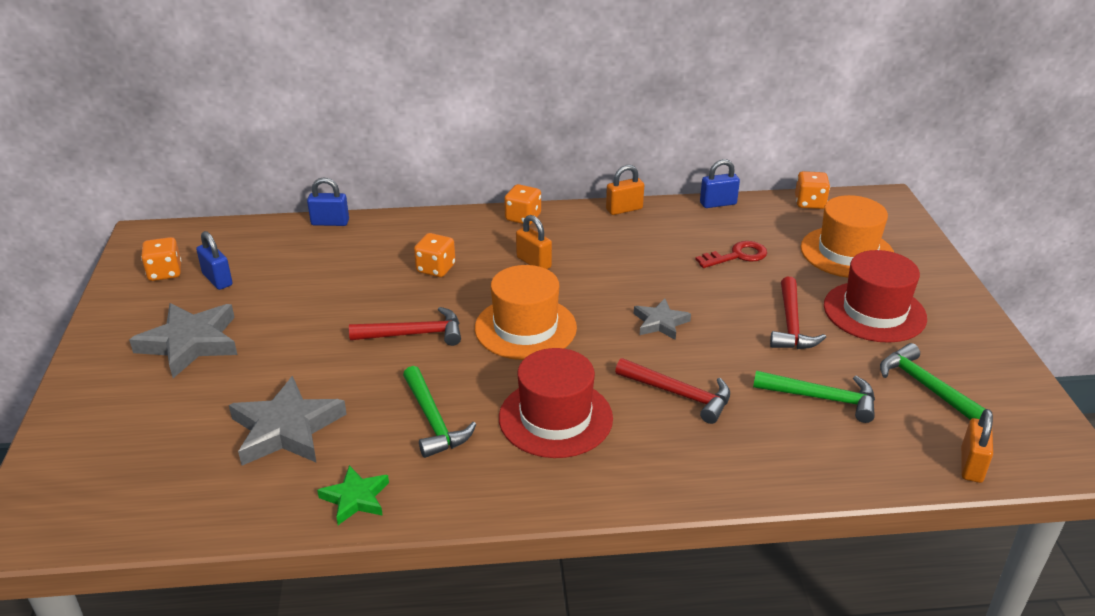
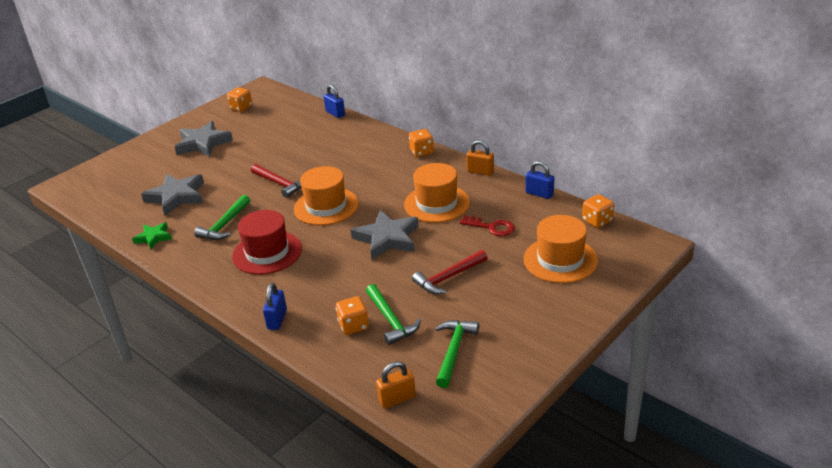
camera: 50 degrees right, 0 degrees up
(217, 279) = (253, 120): blue padlock -> blue padlock (277, 319)
(436, 269) = (339, 158): orange dice -> orange dice (353, 325)
(533, 262) = (385, 177): orange padlock -> none
(641, 261) = (437, 203): none -> orange hat
(660, 323) = (387, 238): grey star -> grey star, size x1.76
(679, 394) = (332, 275): red hammer -> none
(874, 312) = (507, 299): red hat -> none

